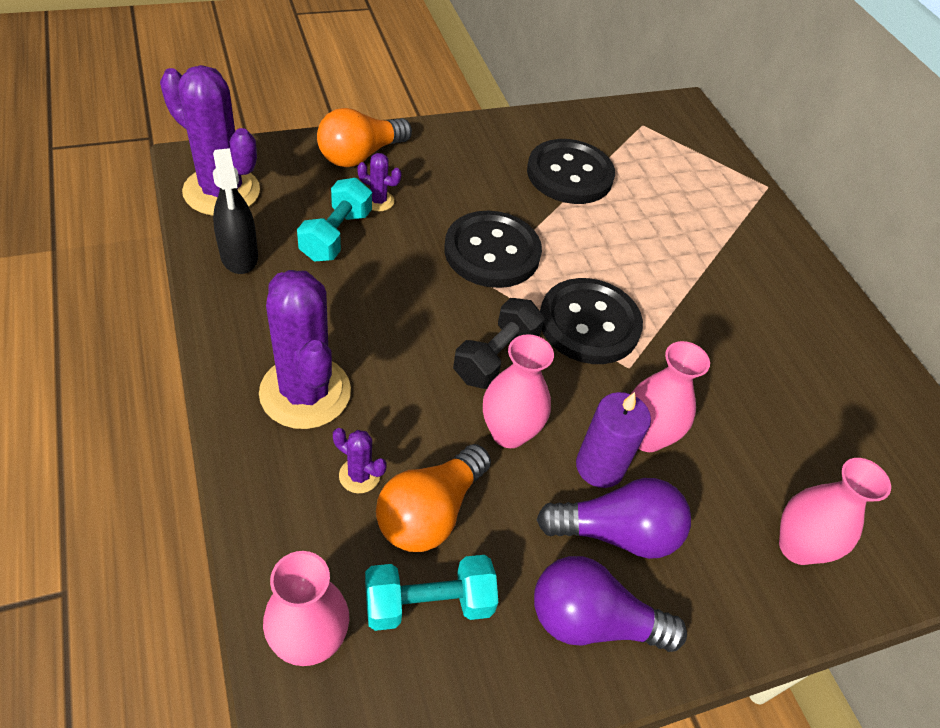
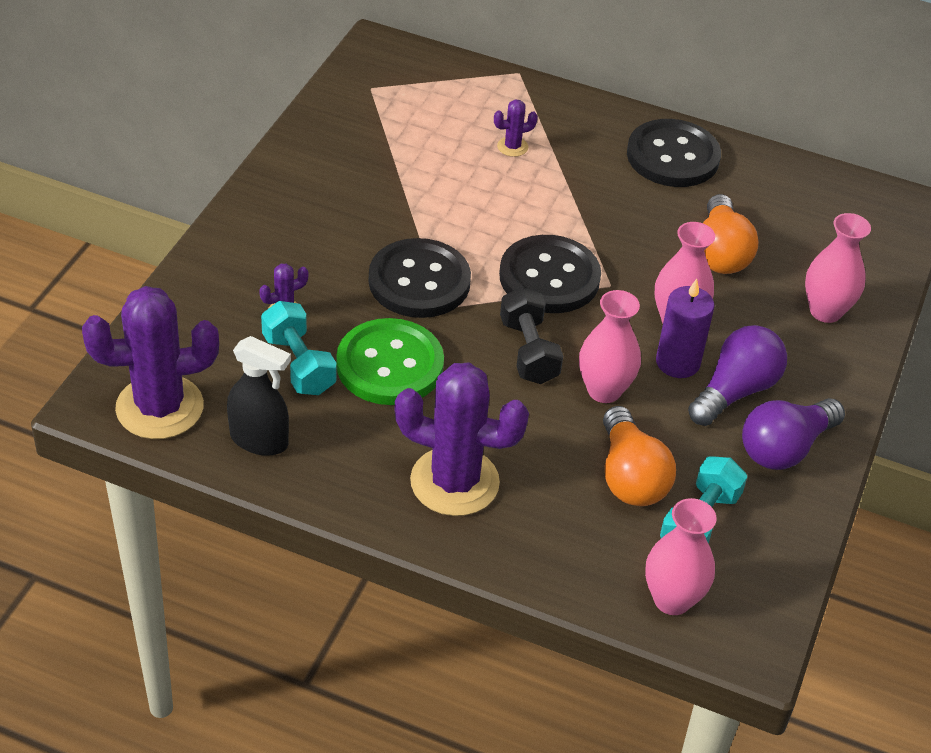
camera: 45 degrees left, 5 degrees down
(359, 475) = (563, 496): purple cactus -> purple cactus (512, 147)
(360, 155) = (211, 288): orange light bulb -> orange light bulb (720, 252)
(389, 283) = (390, 365): none -> green button
(569, 174) = (381, 174): black button -> black button (673, 156)

